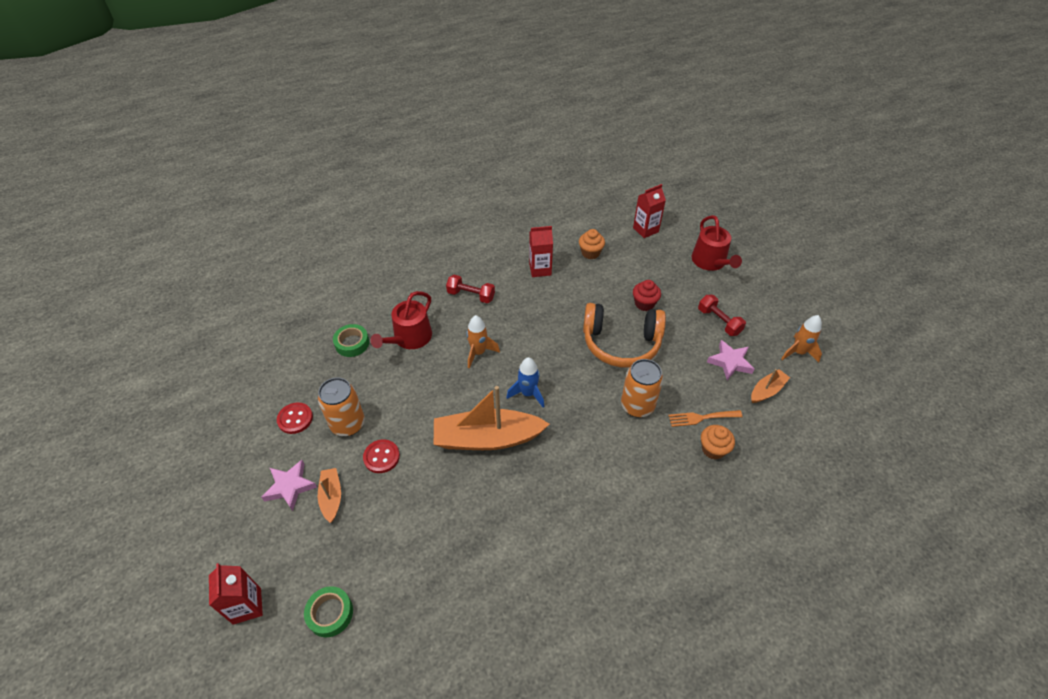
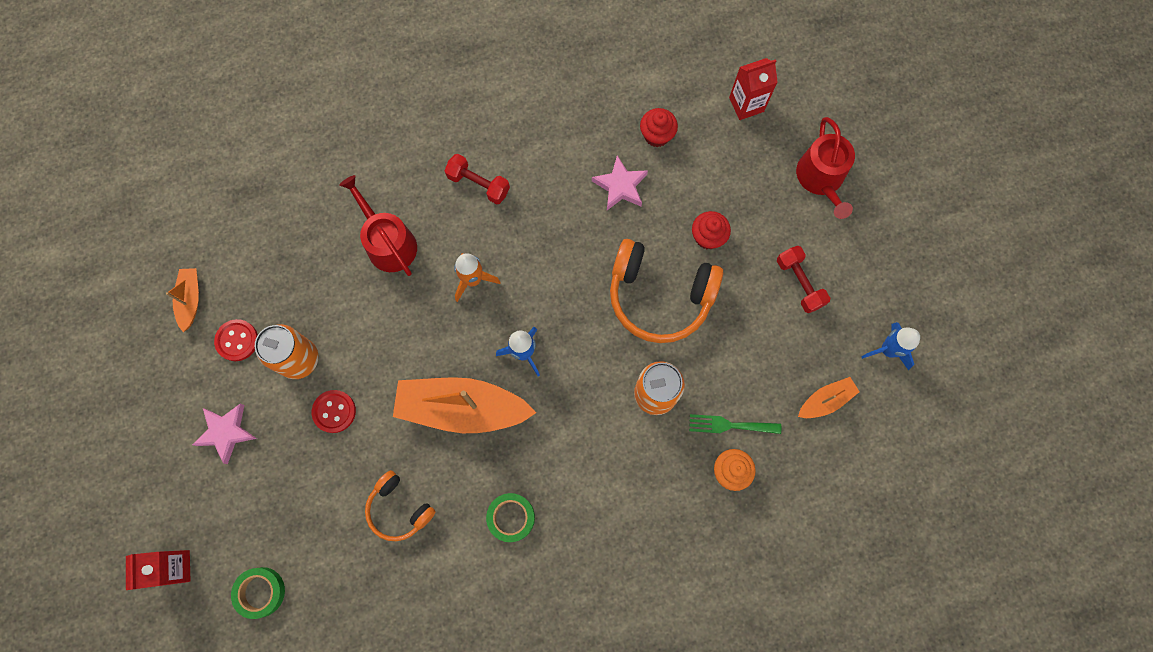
camera: 10 degrees right, 25 degrees up
(331, 497) = (272, 454): orange boat -> orange boat (190, 300)
(352, 343) = (314, 238): green tape -> green tape (511, 517)
(409, 338) = (388, 242): red watering can -> red watering can turned 105 degrees clockwise
(447, 522) = (399, 509): none -> orange headphones
(540, 269) = (580, 154): red carton -> none
(590, 253) = (656, 135): orange cupcake -> red cupcake
(701, 418) = (729, 425): orange fork -> green fork
(730, 362) = (793, 350): pink star -> pink star (620, 186)
(798, 352) = (887, 350): orange rocket -> blue rocket

